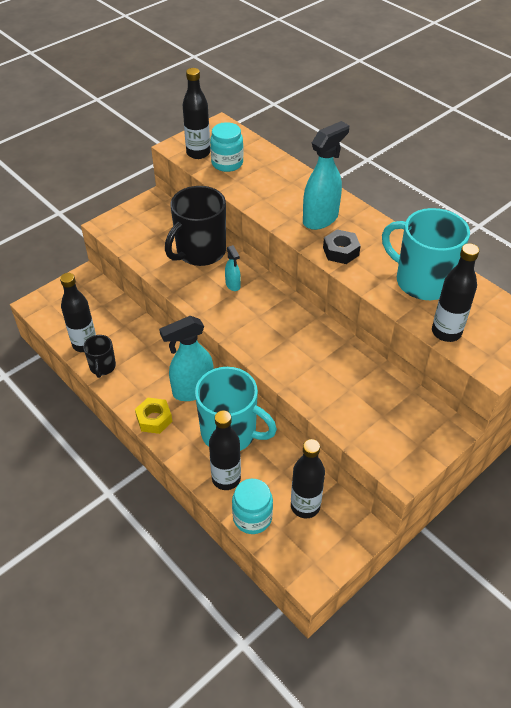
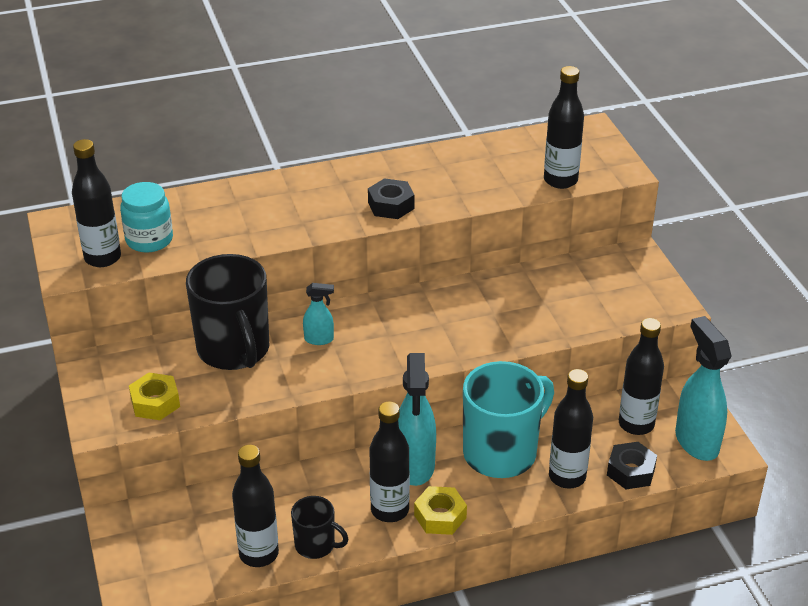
camera: 65 degrees left, 10 degrees down
(136, 238) = (155, 403): none -> yellow nut
(147, 391) = (390, 510): none -> black bottle
(252, 517) = (630, 471): turquoise jar -> black nut
(321, 219) = (324, 201): turquoise spray bottle -> turquoise spray bottle (696, 441)
(422, 281) = (478, 169): turquoise mug -> none

